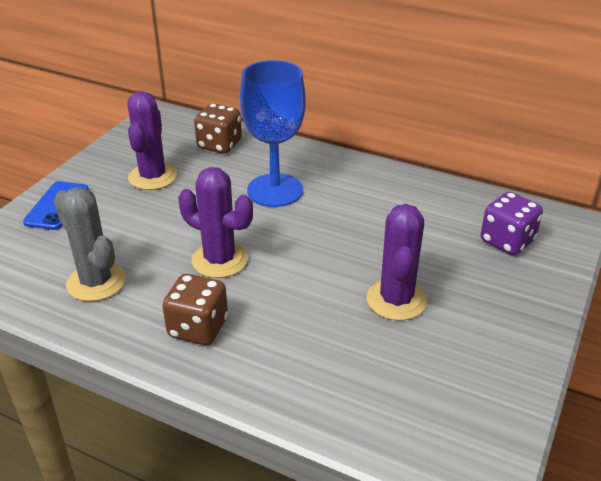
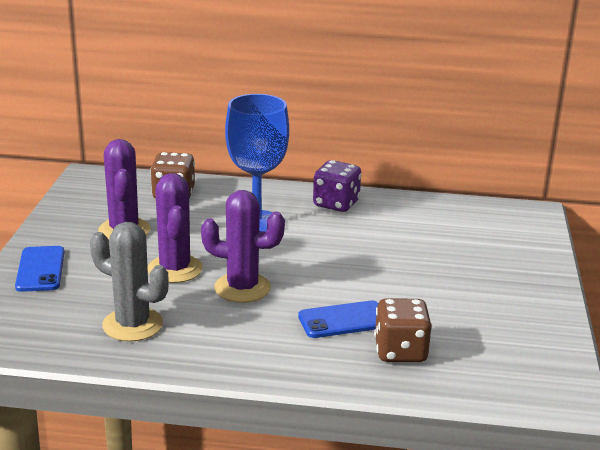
camera: 20 degrees left, 10 degrees down
(198, 328) = (259, 343): brown dice -> brown dice (400, 351)
(295, 318) = (343, 320): none -> blue phone
(396, 300) = (422, 292): purple cactus -> purple cactus (175, 269)
(507, 241) = (489, 234): purple dice -> purple dice (336, 204)

